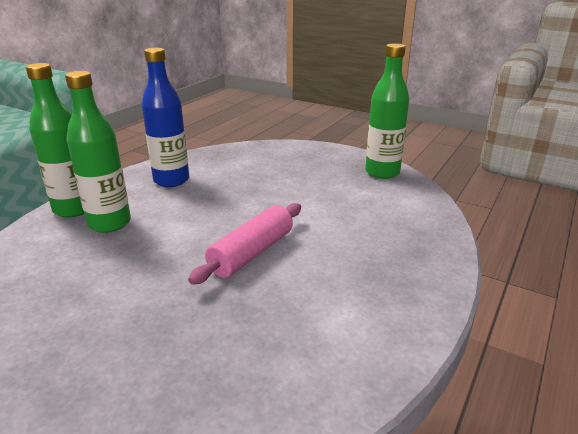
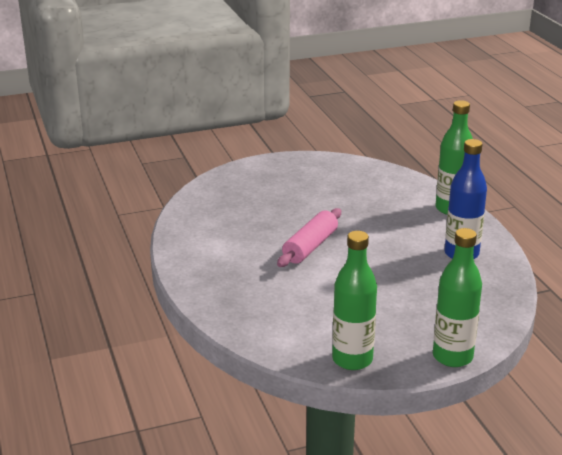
camera: 130 degrees right, 0 degrees up
(109, 223) = (412, 215): green bottle -> green bottle (452, 357)
(252, 253) = (310, 247): pink rolling pin -> pink rolling pin turned 45 degrees clockwise

